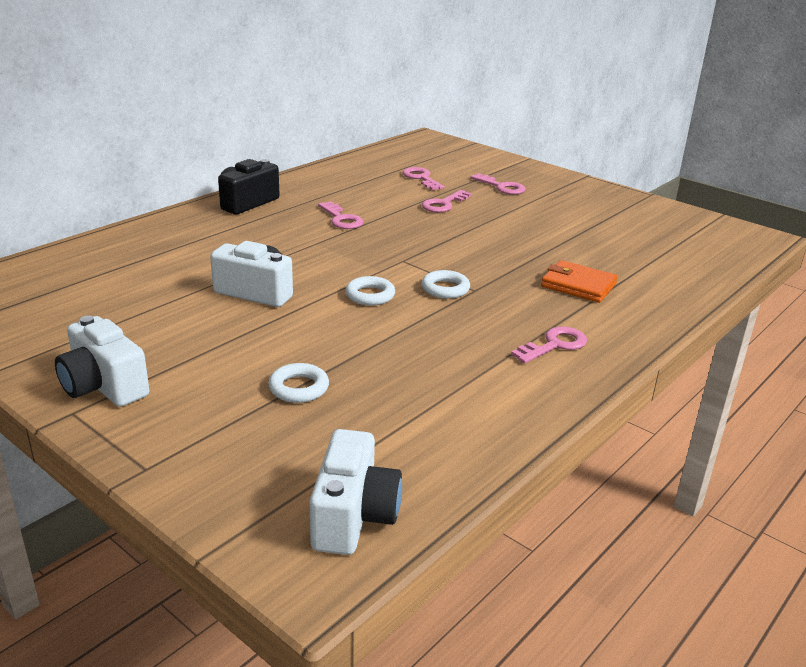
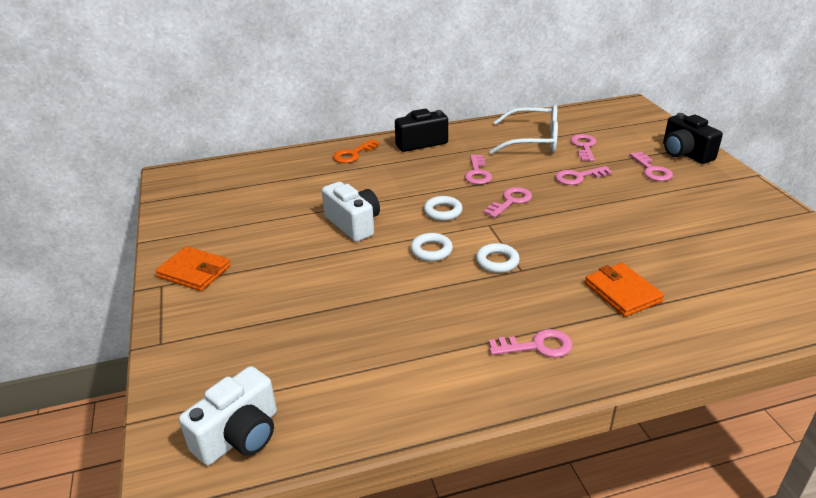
camera: 35 degrees right, 5 degrees up
(103, 386) = (194, 272): white camera -> orange wallet
(178, 227) = (353, 154): none -> orange key
(299, 388) = (305, 315): white ring -> white ring (443, 211)
(366, 181) = (533, 141): none -> white glasses
(402, 236) = (510, 201): none -> pink key
(515, 169) = (685, 153): none -> black camera

